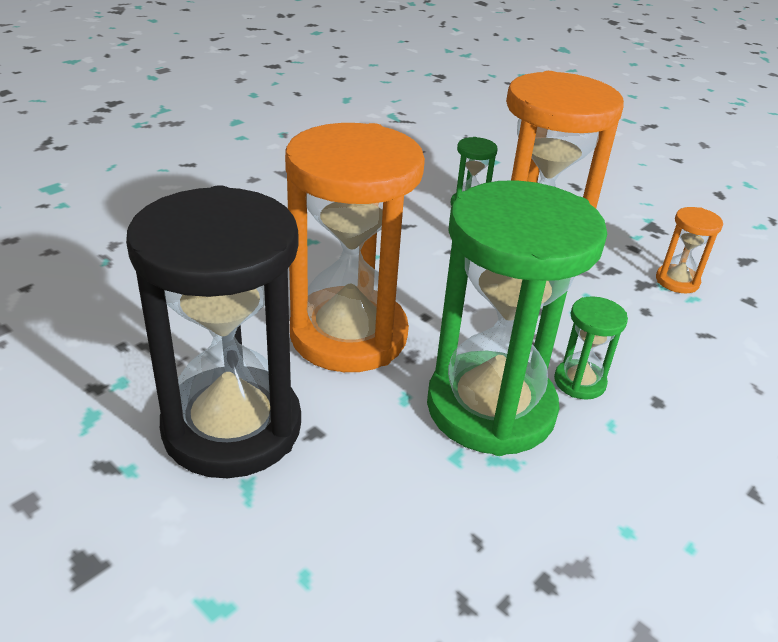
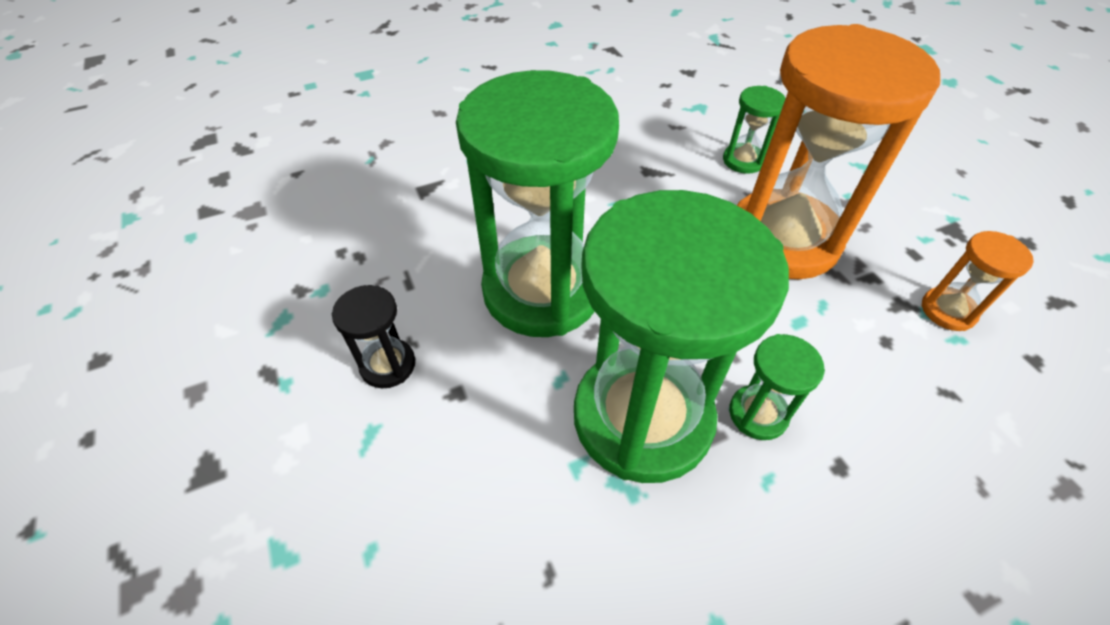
camera: 25 degrees right, 15 degrees up
(232, 427) = (388, 365): black hourglass -> black hourglass, size x0.42
(348, 335) = (542, 290): orange hourglass -> green hourglass

